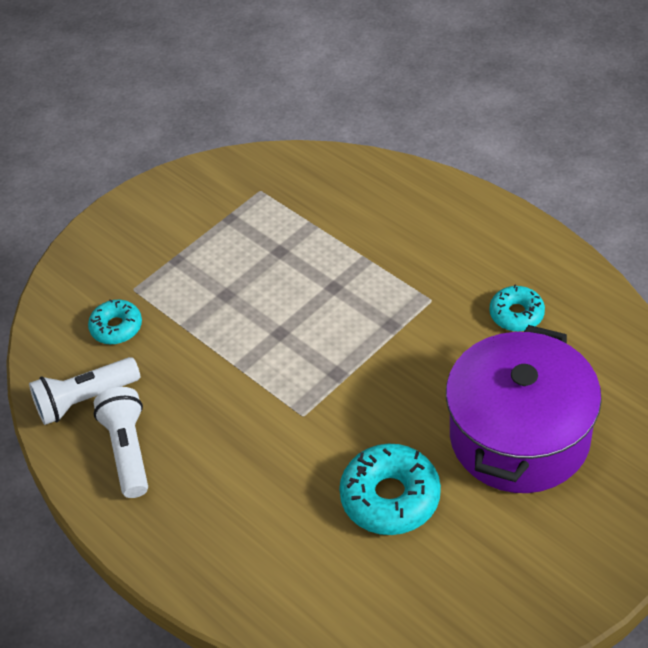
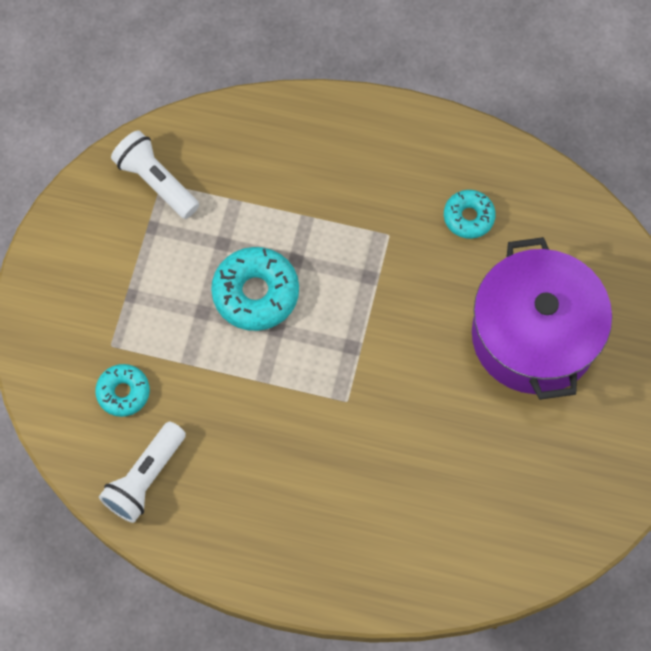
camera: 35 degrees left, 20 degrees up
(128, 450) = (218, 507): white flashlight -> white flashlight (156, 182)
(390, 497) = (463, 441): turquoise donut -> turquoise donut (256, 293)

